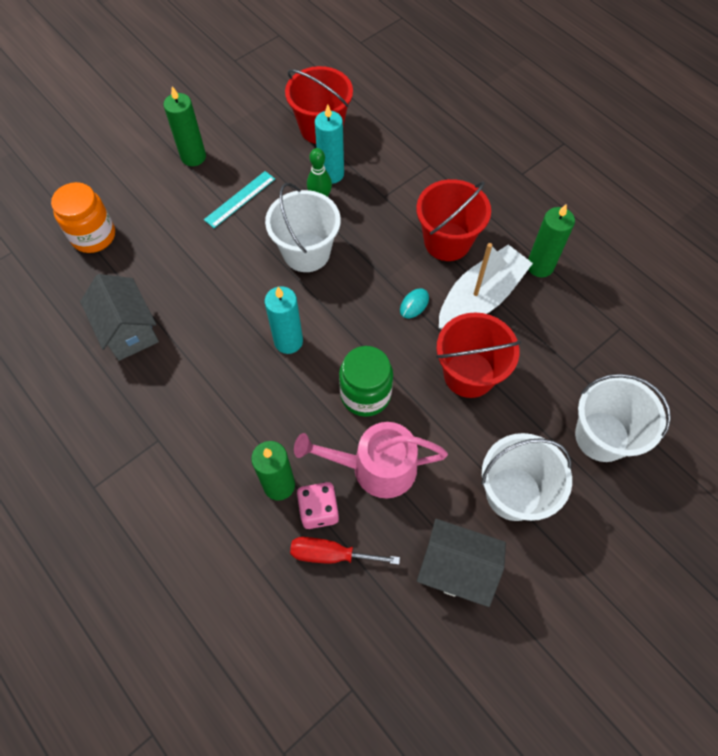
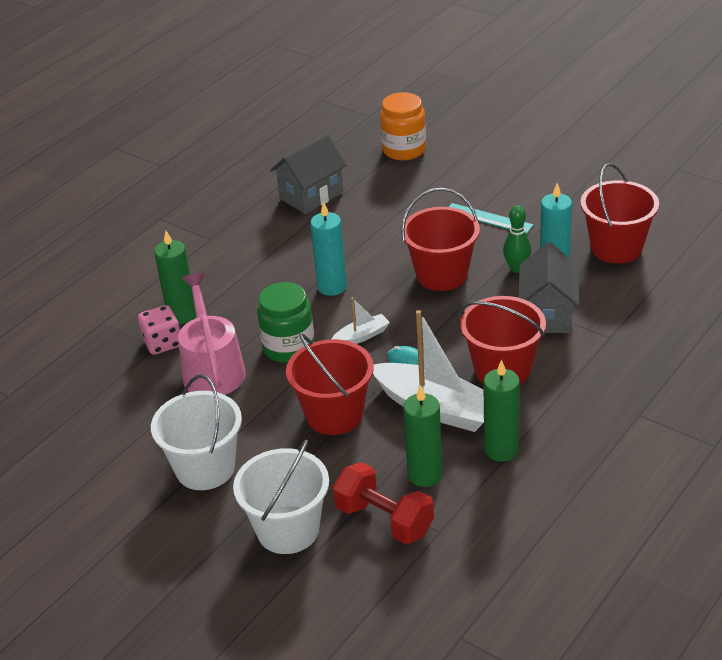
camera: 80 degrees right, 25 degrees down
(193, 157) = (527, 178): green candle -> green candle (425, 475)
(306, 252) = (442, 275): white bucket -> red bucket
(331, 554) = (123, 359): red screwdriver -> none
(370, 332) = (361, 336): none -> white boat
(456, 569) = (120, 440): grey house -> grey house (547, 314)
(602, 363) = (384, 520): none -> red dumbbell

